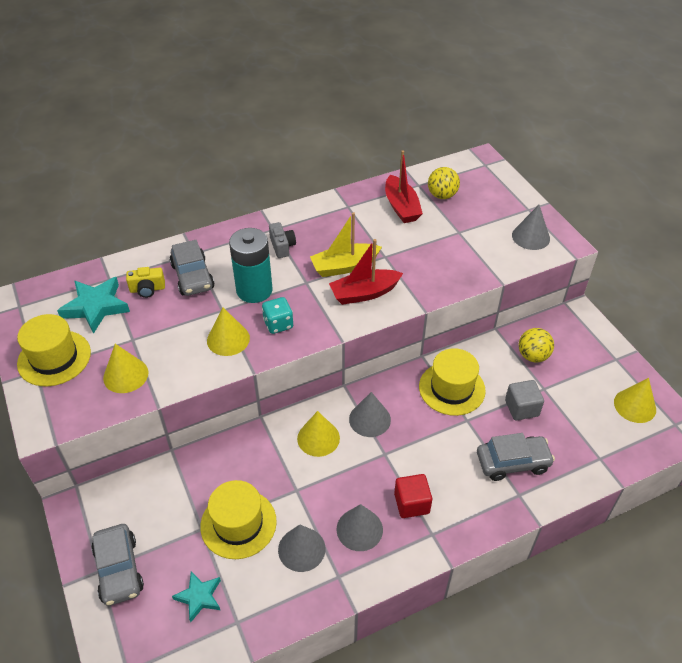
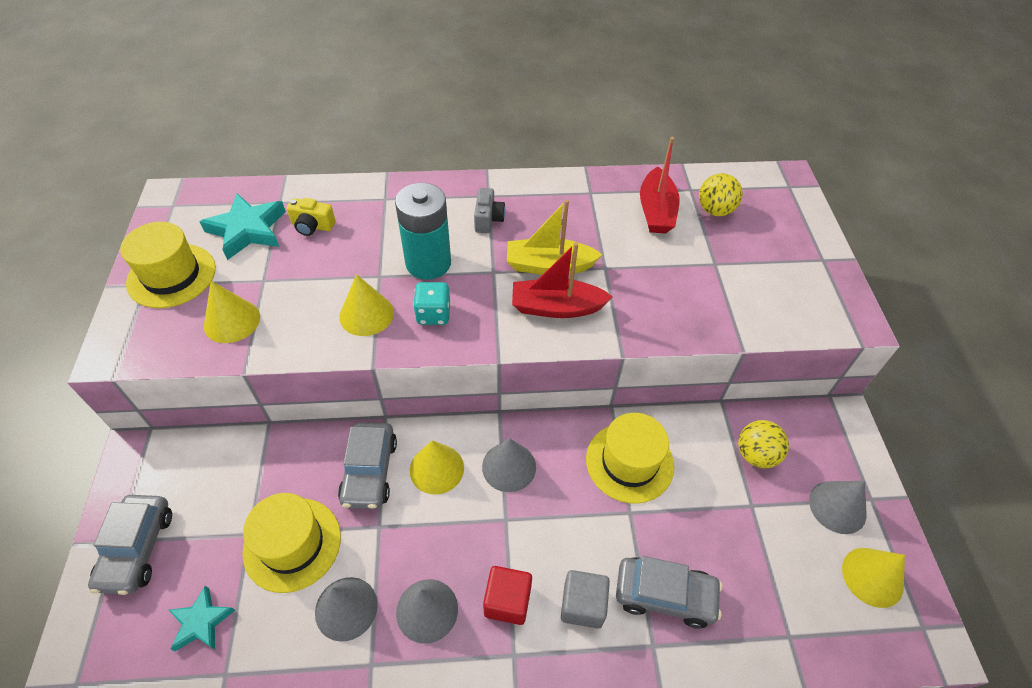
camera: 20 degrees right, 5 degrees up
(192, 276) = (368, 226): grey car -> grey car (369, 471)
(521, 408) = (709, 522): grey cube -> grey cube (582, 605)
(530, 237) = (810, 297): grey cone -> grey cone (837, 507)

